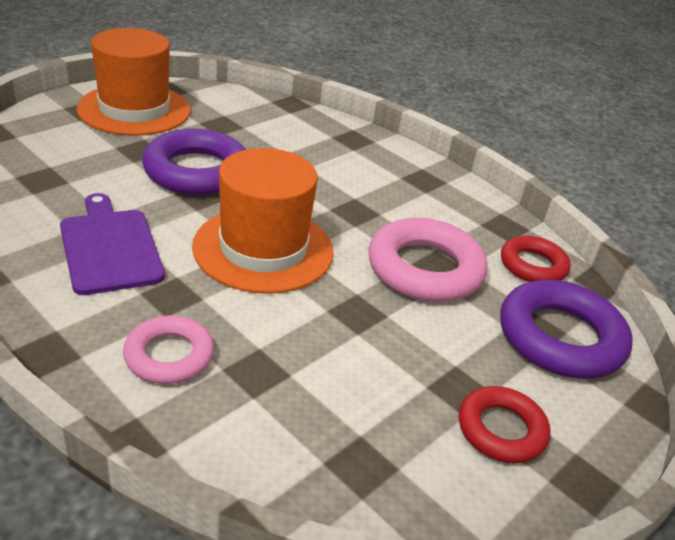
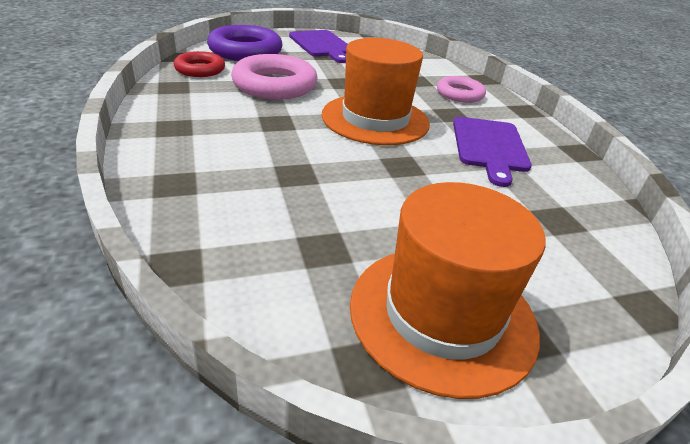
camera: 150 degrees left, 0 degrees up
(197, 171) = (394, 189): purple ring -> none
(501, 430) = (322, 45): red ring -> purple cutting board

